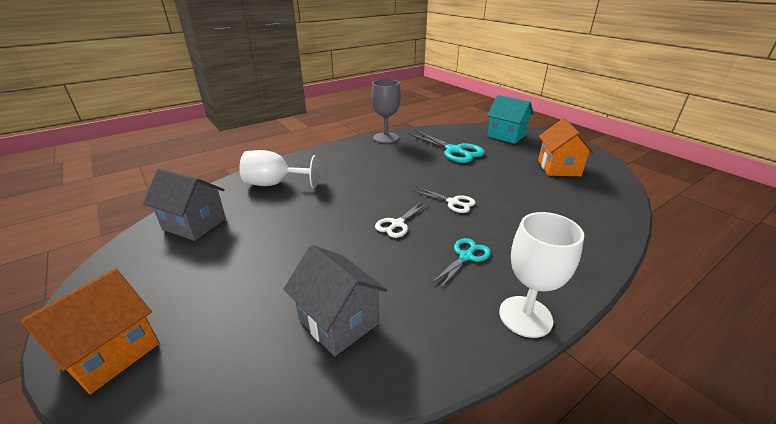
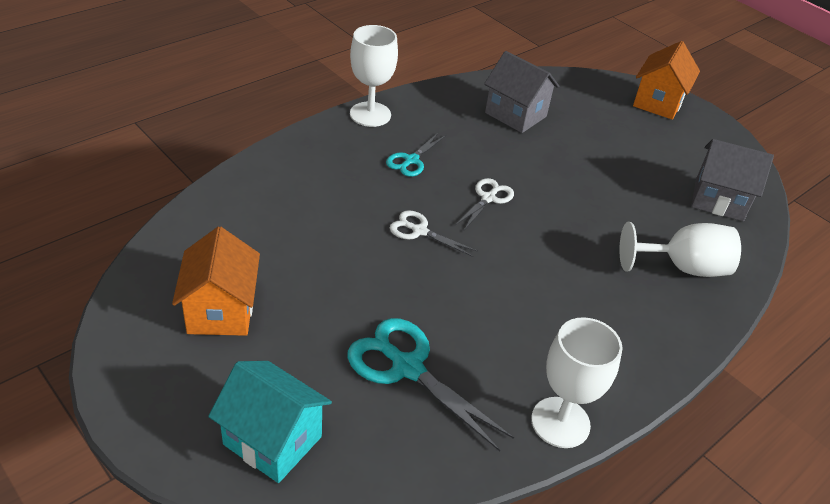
camera: 170 degrees right, 10 degrees up
(386, 138) = (560, 422): grey goblet -> white goblet

